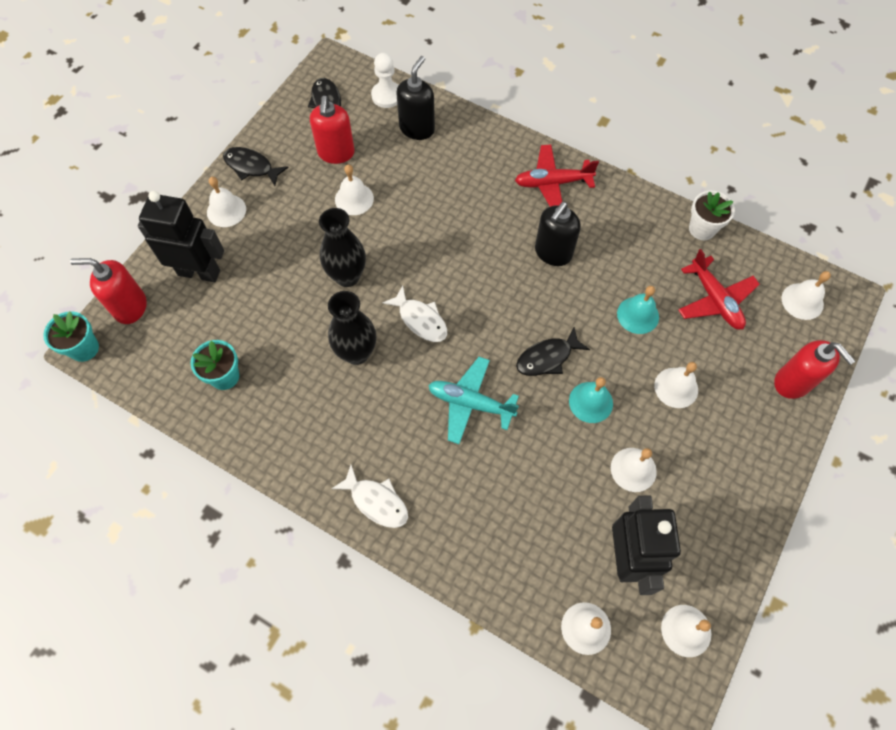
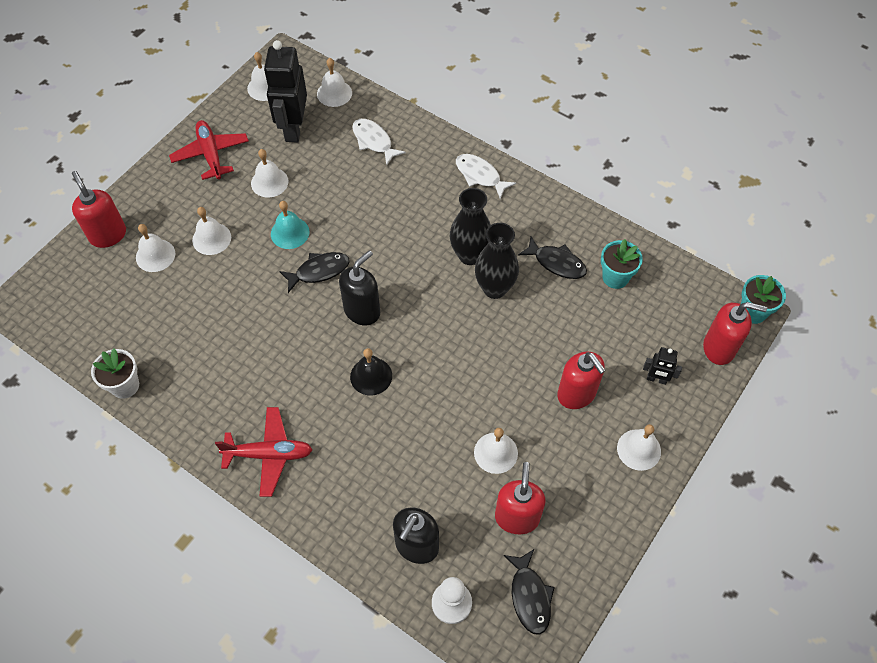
camera: 175 degrees left, 5 degrees down
(199, 272) = (656, 379): black robot -> black robot, size x0.47
(251, 167) = (617, 506): black fish -> black fish (556, 263)
(278, 253) = (576, 394): none -> red soap dispenser
(347, 276) = (503, 363): black vase -> black vase (470, 255)
(420, 320) = (432, 314): white fish -> white fish (374, 141)
(470, 403) = (395, 239): turquoise plane -> none
(474, 254) = (371, 376): none -> black bell
(553, 253) = (289, 371): black soap dispenser -> black soap dispenser (362, 311)
(638, 315) = (223, 303): turquoise bell -> none
(715, 300) = (144, 311): red plane -> red plane (211, 154)
(802, 301) = (61, 303): white bell -> white bell (155, 255)

